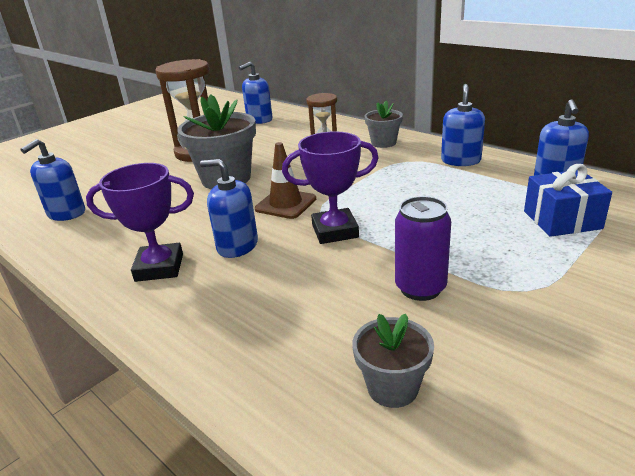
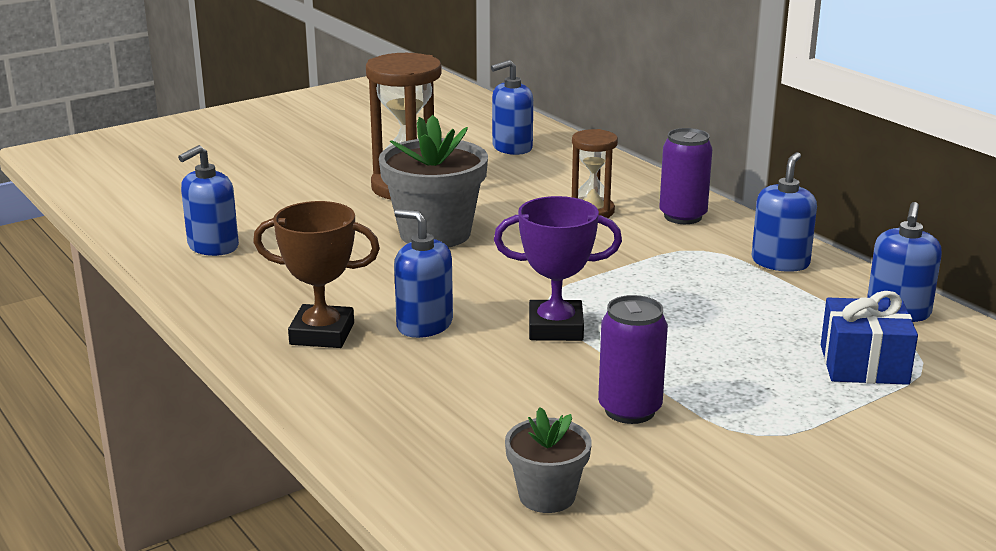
camera: 10 degrees right, 5 degrees down
(159, 267) = (322, 334): purple trophy -> brown trophy
(286, 204) = (505, 282): brown traffic cone -> none
(383, 143) = (682, 216): grey flower pot -> purple can

